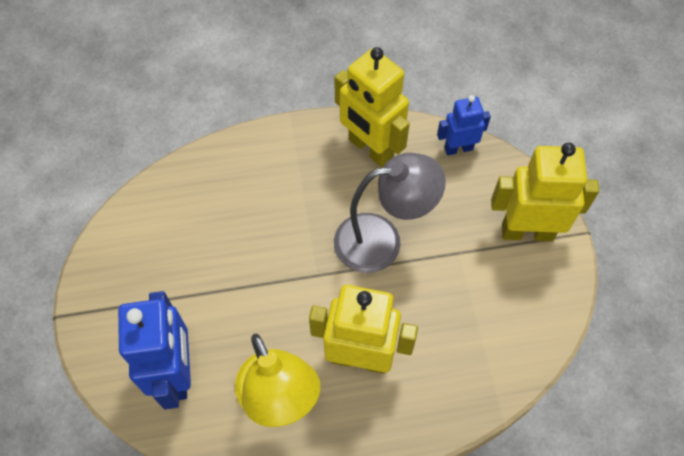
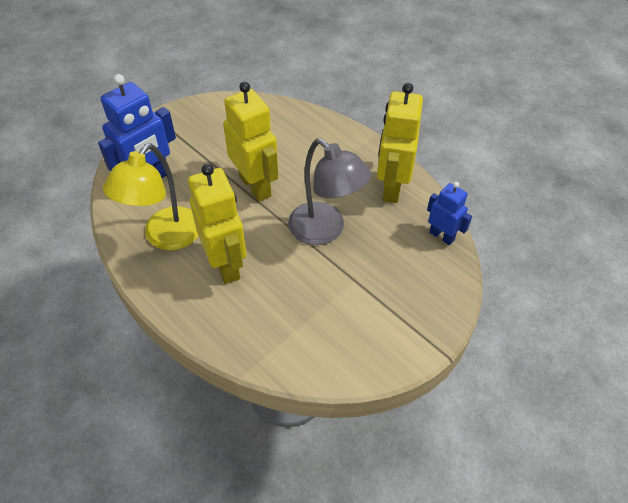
camera: 55 degrees right, 10 degrees down
(527, 231) = (411, 314): yellow robot -> yellow robot (255, 186)

